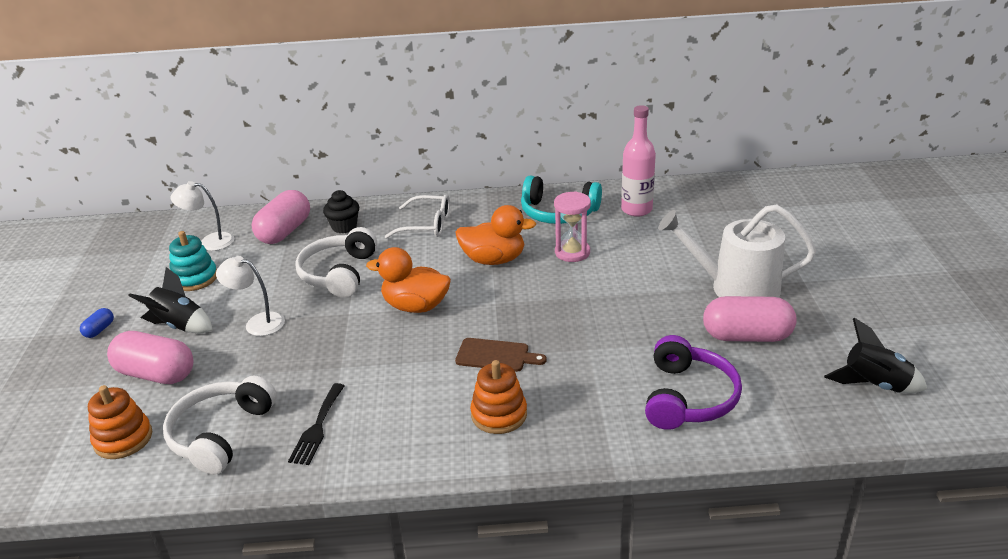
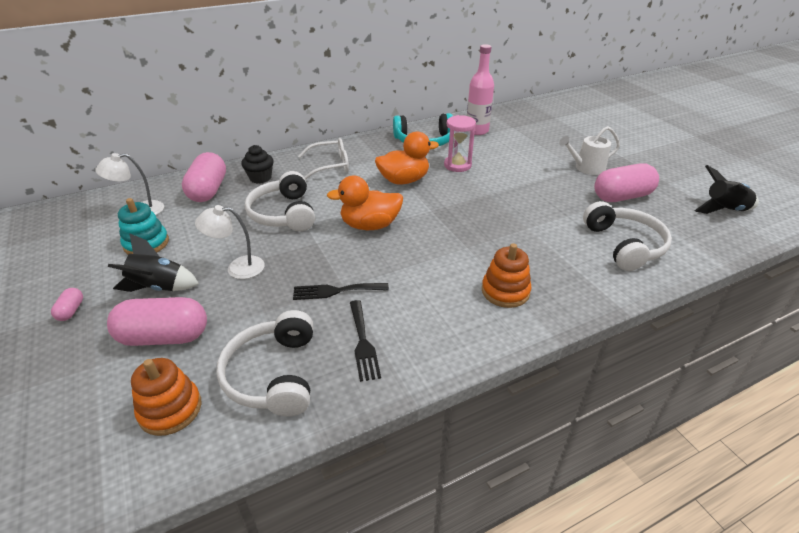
camera: 25 degrees left, 5 degrees up
(99, 330) = (71, 311): blue capsule -> pink capsule
(330, 369) = (336, 291): none -> black fork
(496, 355) = (464, 248): brown cutting board -> none
(688, 397) = (624, 245): purple headphones -> white headphones
(736, 288) = (586, 168): white watering can -> white watering can, size x0.61

